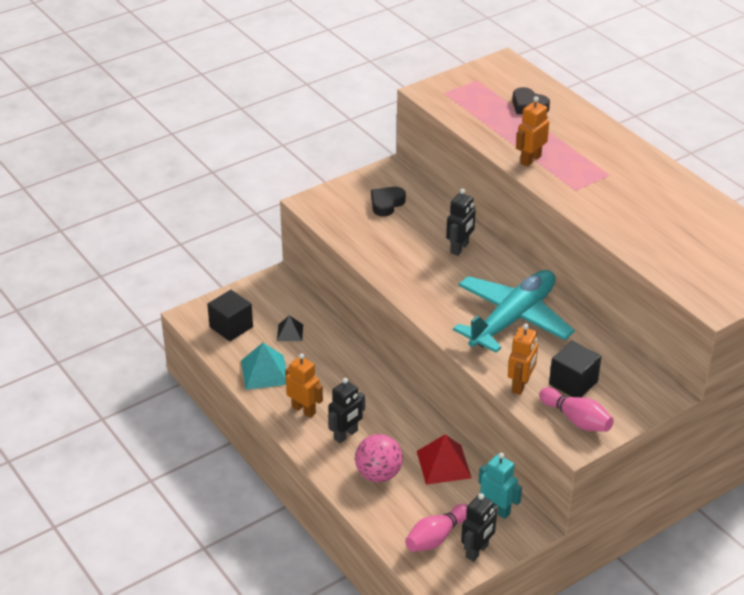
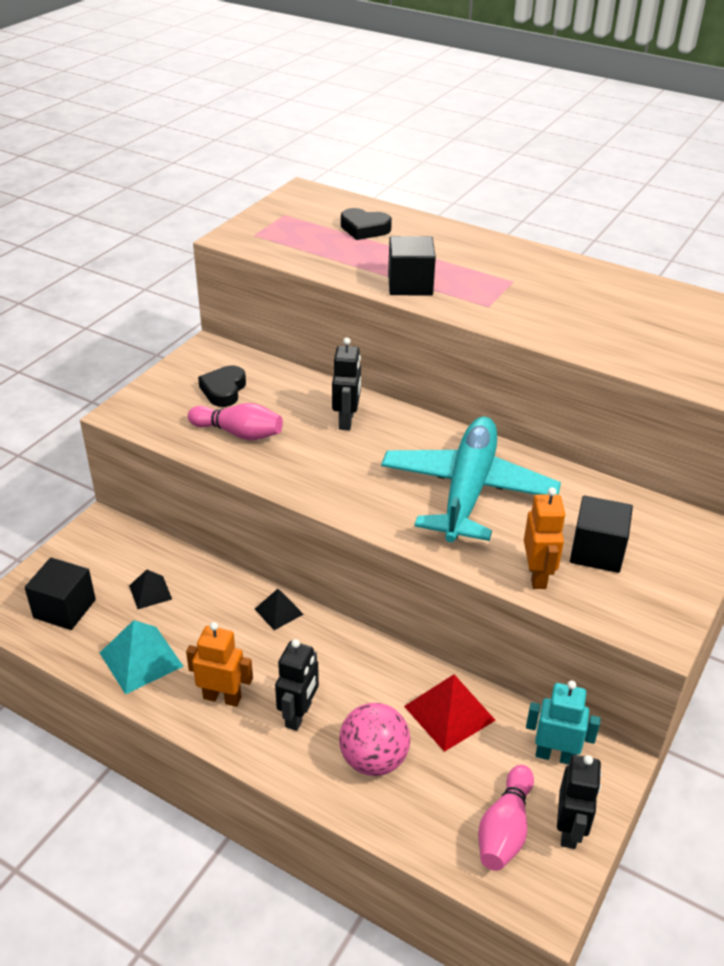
camera: 25 degrees left, 0 degrees up
(367, 369) = (279, 611): none -> black pyramid
(530, 160) = (410, 285): orange robot -> black cube
(576, 419) = (637, 600): pink bowling pin -> pink bowling pin (238, 433)

